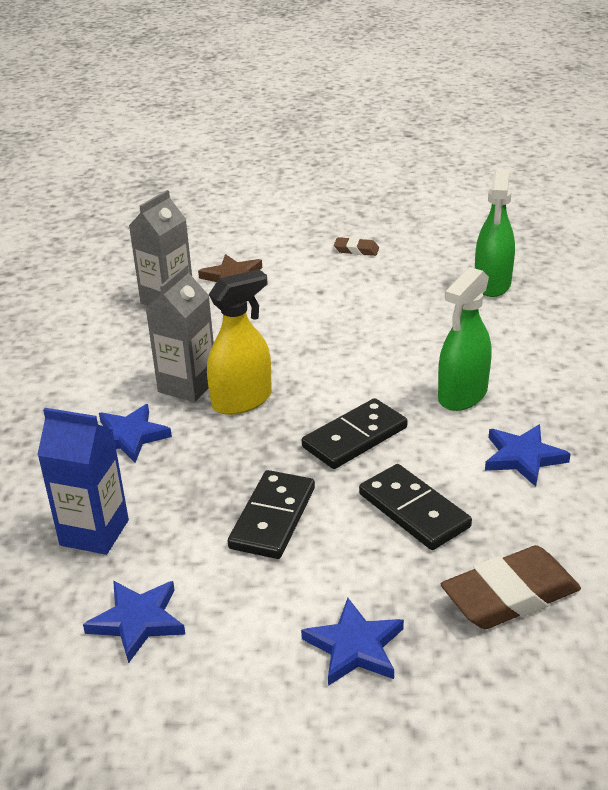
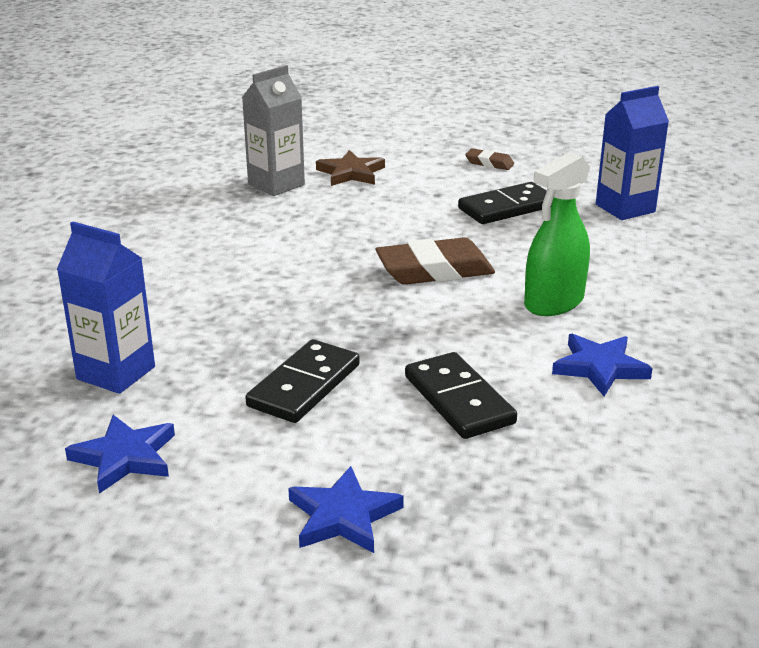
camera: 10 degrees right, 5 degrees down
(129, 437) = (187, 295): blue star -> none
(187, 385) = (265, 259): grey carton -> none
(242, 400) = (316, 278): yellow spray bottle -> none
(354, 437) = (421, 325): black domino -> black domino (507, 207)
(492, 284) = (625, 208): green spray bottle -> blue carton
(510, 595) = (535, 494): brown eraser -> brown eraser (434, 270)

